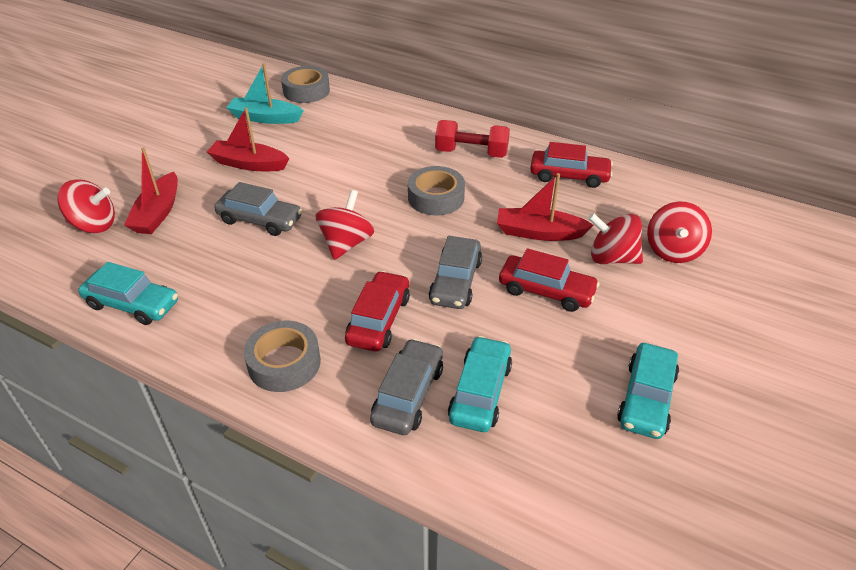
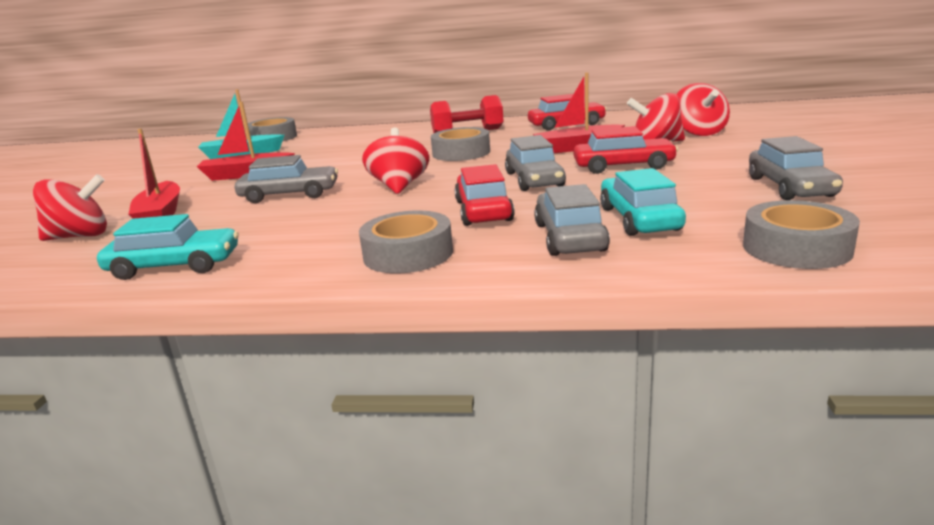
camera: 20 degrees left, 20 degrees down
(553, 496) = (796, 248): none -> grey tape
(646, 398) = (790, 187): turquoise car -> grey car

